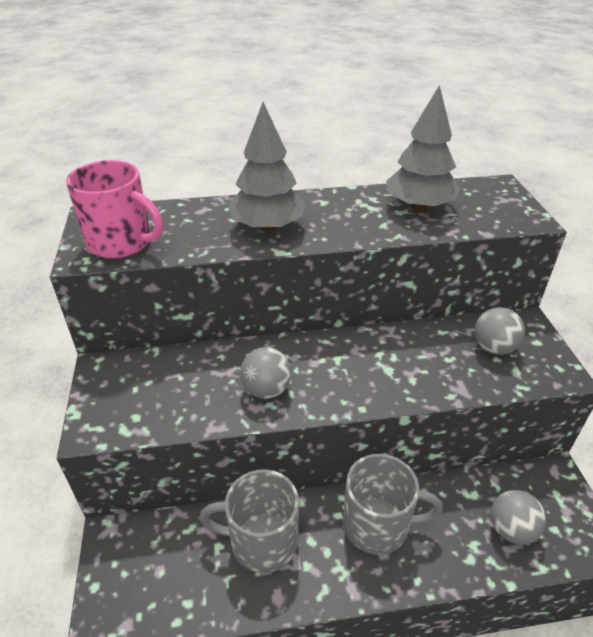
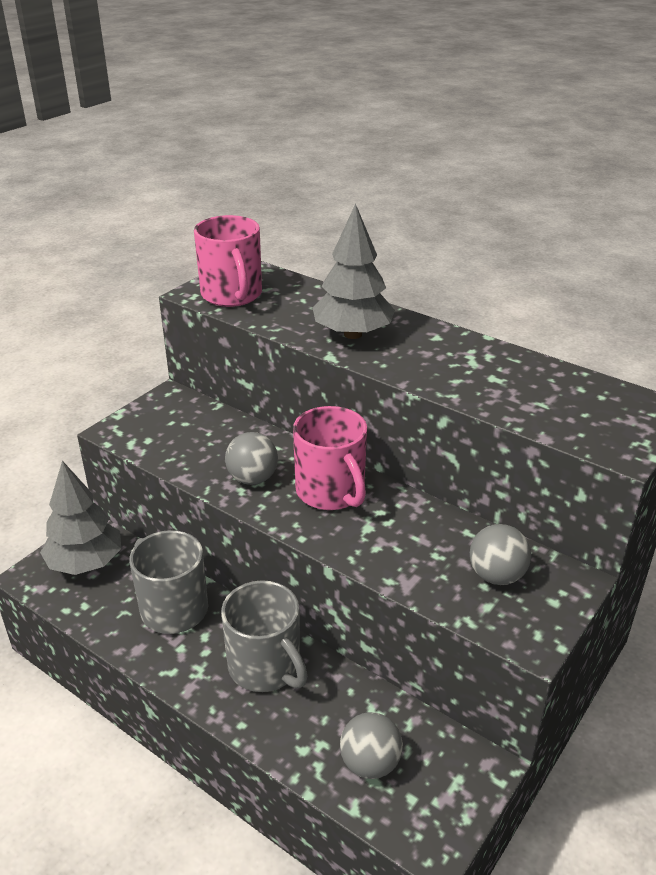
camera: 45 degrees right, 5 degrees down
(332, 361) = (331, 492): none -> pink mug
(419, 207) = (521, 383): grey tree -> grey tree (86, 563)

